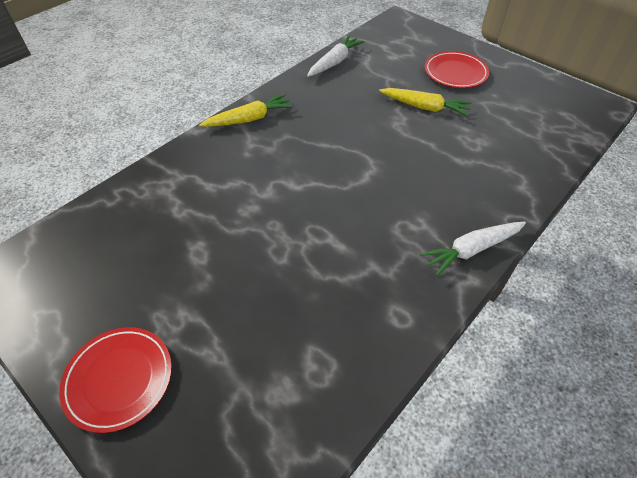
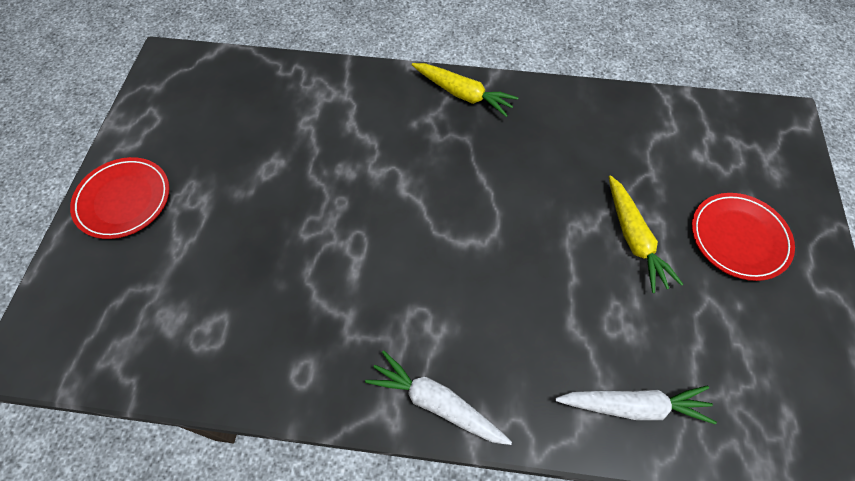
camera: 55 degrees right, 10 degrees up
(335, 62) = (626, 107): white carrot -> white carrot (633, 406)

